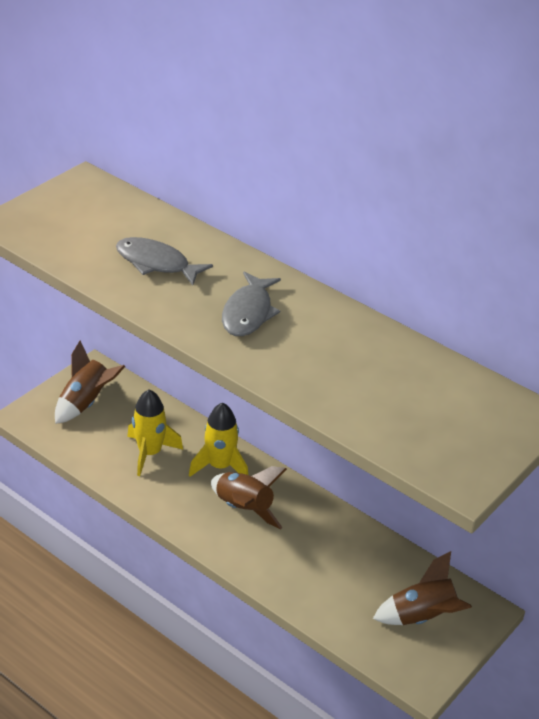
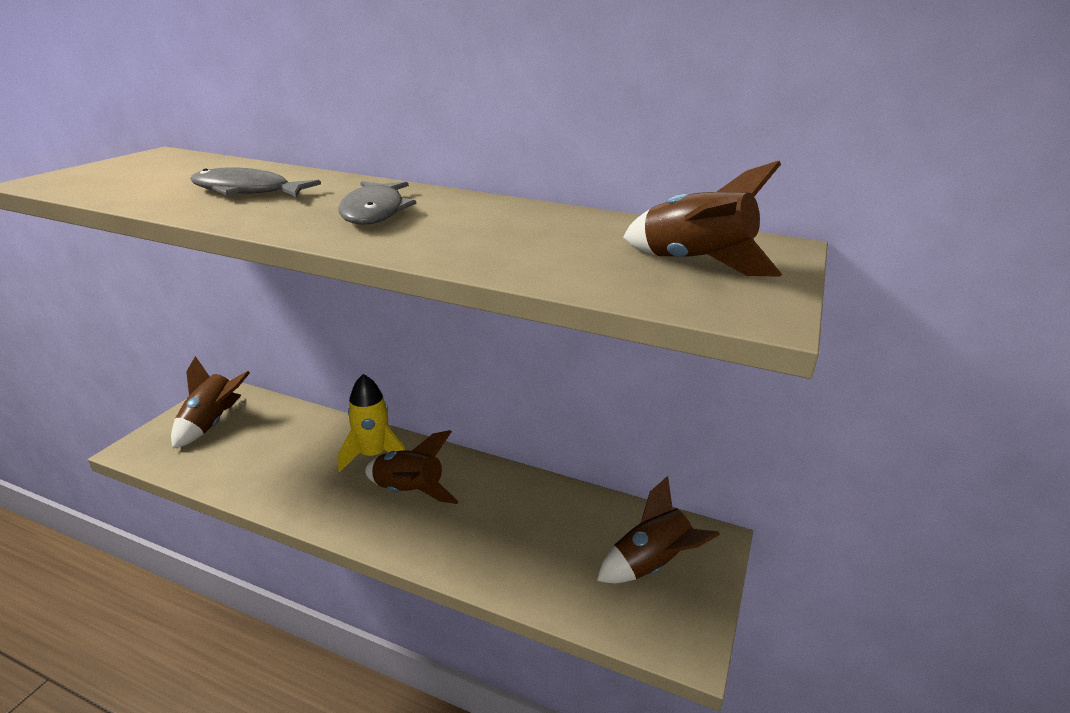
camera: 15 degrees left, 10 degrees down
(150, 453) = (290, 457): yellow rocket -> none
(454, 424) = (694, 264): none -> brown rocket

